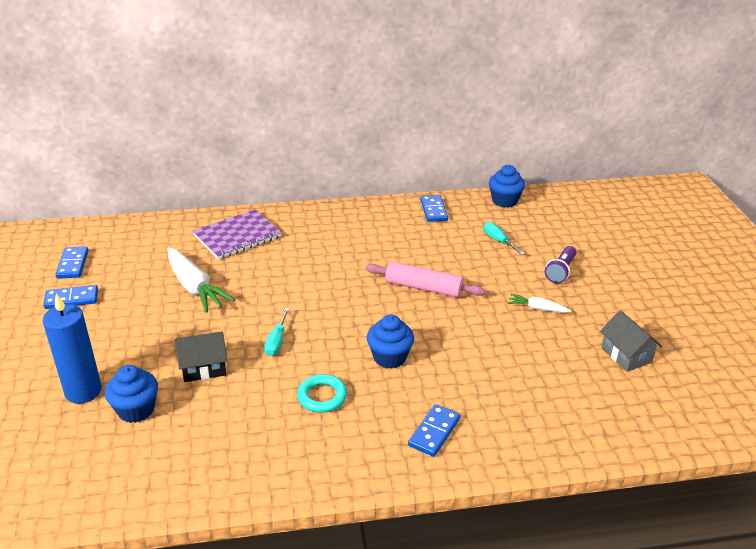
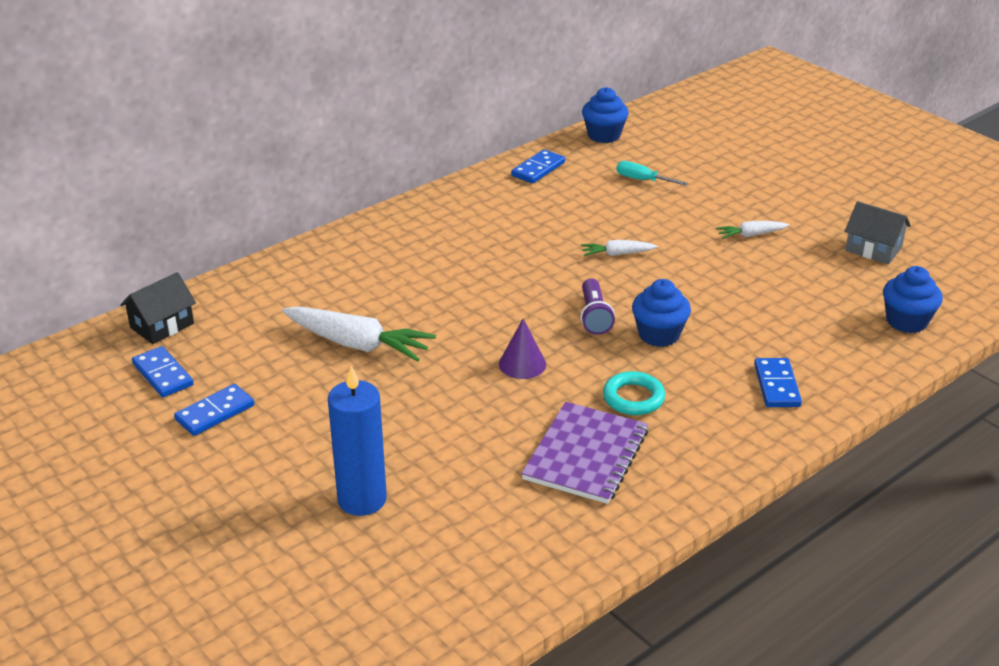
camera: 30 degrees left, 0 degrees up
(136, 410) = (448, 491): blue cupcake -> blue cupcake (906, 321)
(204, 367) = (473, 421): black house -> black house (162, 325)
(237, 236) = (340, 271): purple notebook -> purple notebook (586, 455)
(277, 341) = (522, 364): turquoise screwdriver -> purple cone
(423, 288) = (617, 254): pink rolling pin -> white carrot
(433, 210) = (538, 169): blue domino -> blue domino turned 75 degrees clockwise
(560, 271) = (735, 191): purple flashlight -> purple flashlight (594, 316)

